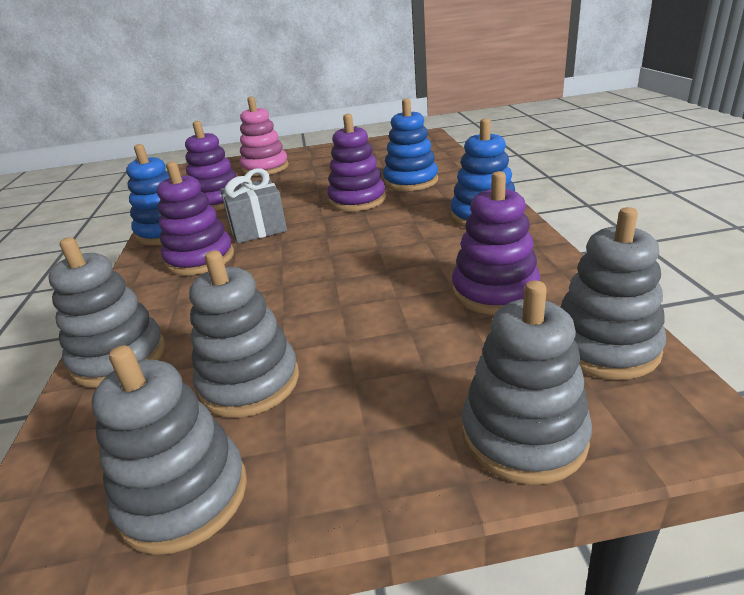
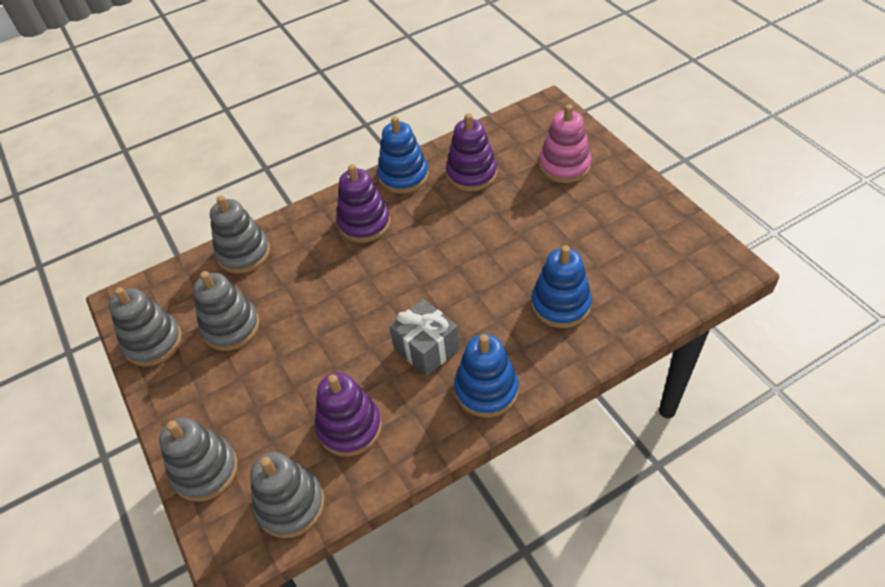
camera: 70 degrees right, 20 degrees up
(258, 229) = (422, 232): grey gift -> grey gift (426, 348)
(357, 200) = (499, 277): purple stacking toy -> none

